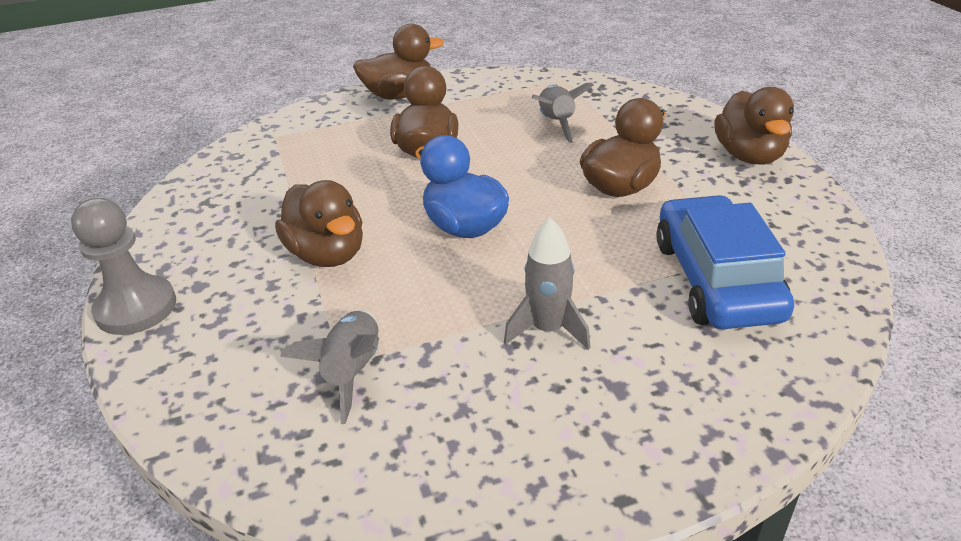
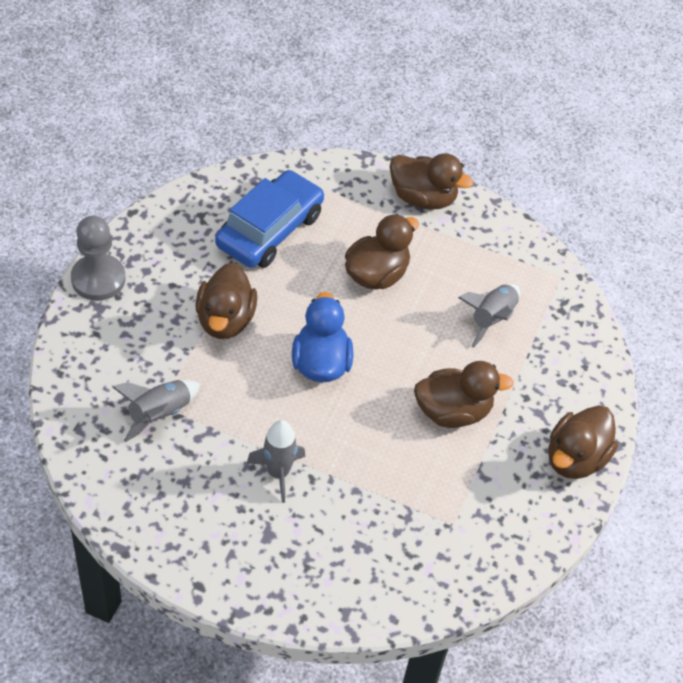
camera: 35 degrees right, 15 degrees up
(716, 279) = (408, 523): blue car -> blue car (270, 230)

